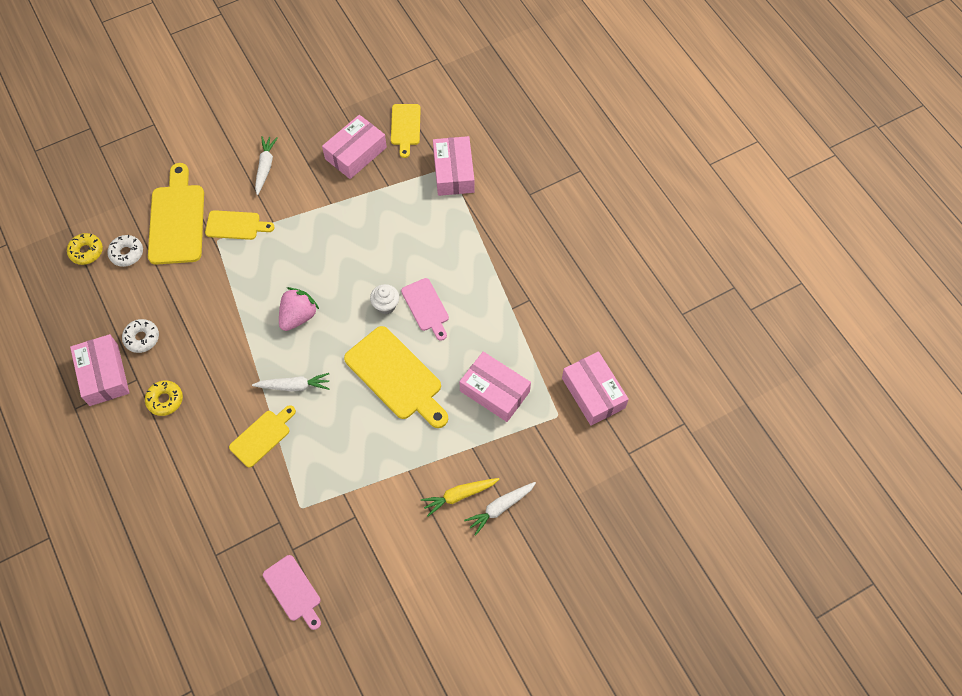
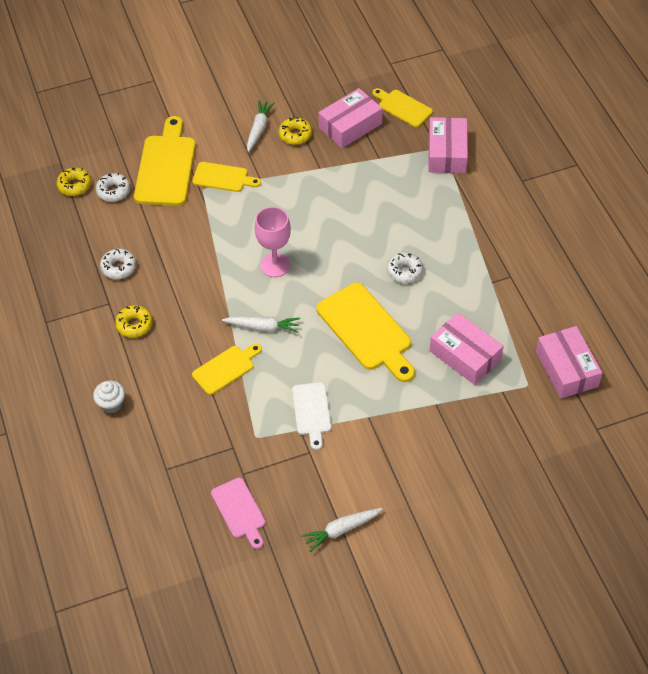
camera: 10 degrees right, 10 degrees down
(104, 375) = (77, 295): pink box -> none
(298, 316) = (275, 265): pink strawberry -> pink goblet
(302, 169) = (295, 135): none -> yellow donut
(352, 472) = (312, 412): none -> white cutting board
(386, 305) = (364, 265): white cupcake -> white cupcake (111, 404)
(405, 127) = (403, 107): yellow cutting board -> yellow cutting board turned 120 degrees clockwise
(426, 307) = (404, 271): pink cutting board -> white donut
(459, 495) = (417, 446): yellow carrot -> none
(500, 508) = (458, 462): white carrot -> white carrot (341, 530)

